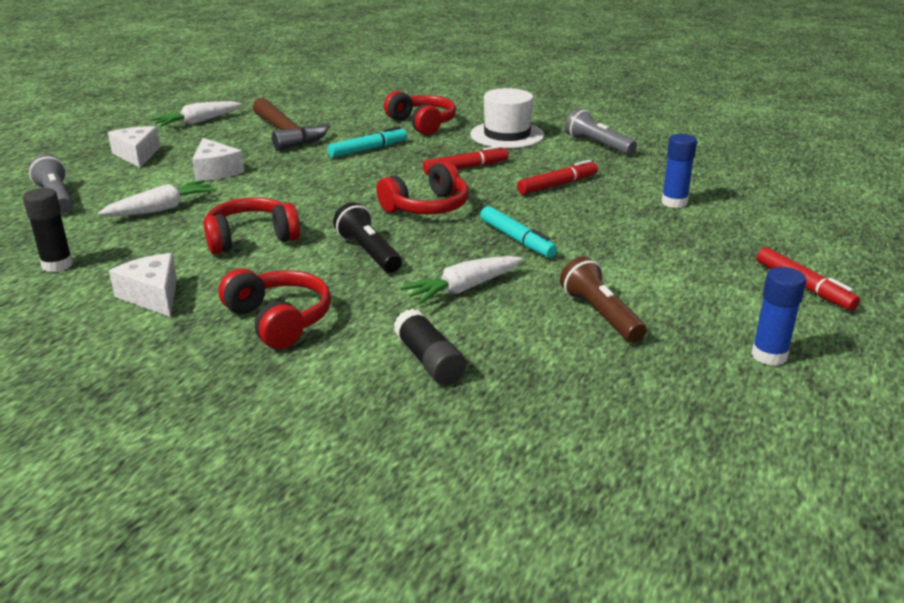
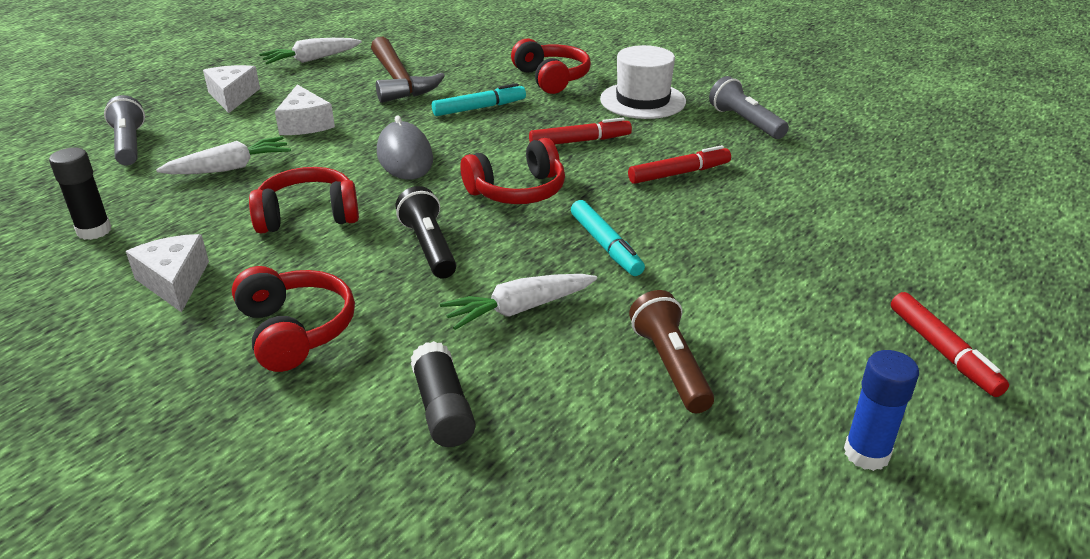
camera: 10 degrees right, 5 degrees up
(318, 189) = (405, 156): none -> grey mouse
(674, 202) = (813, 210): blue glue stick -> none

